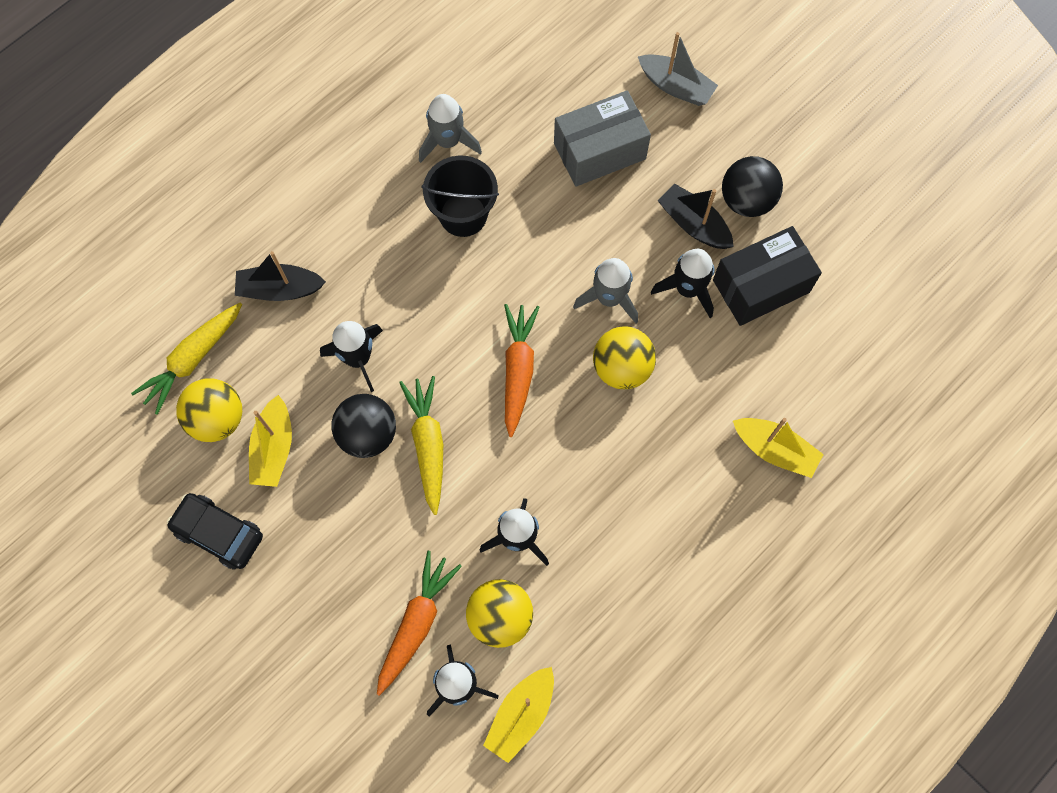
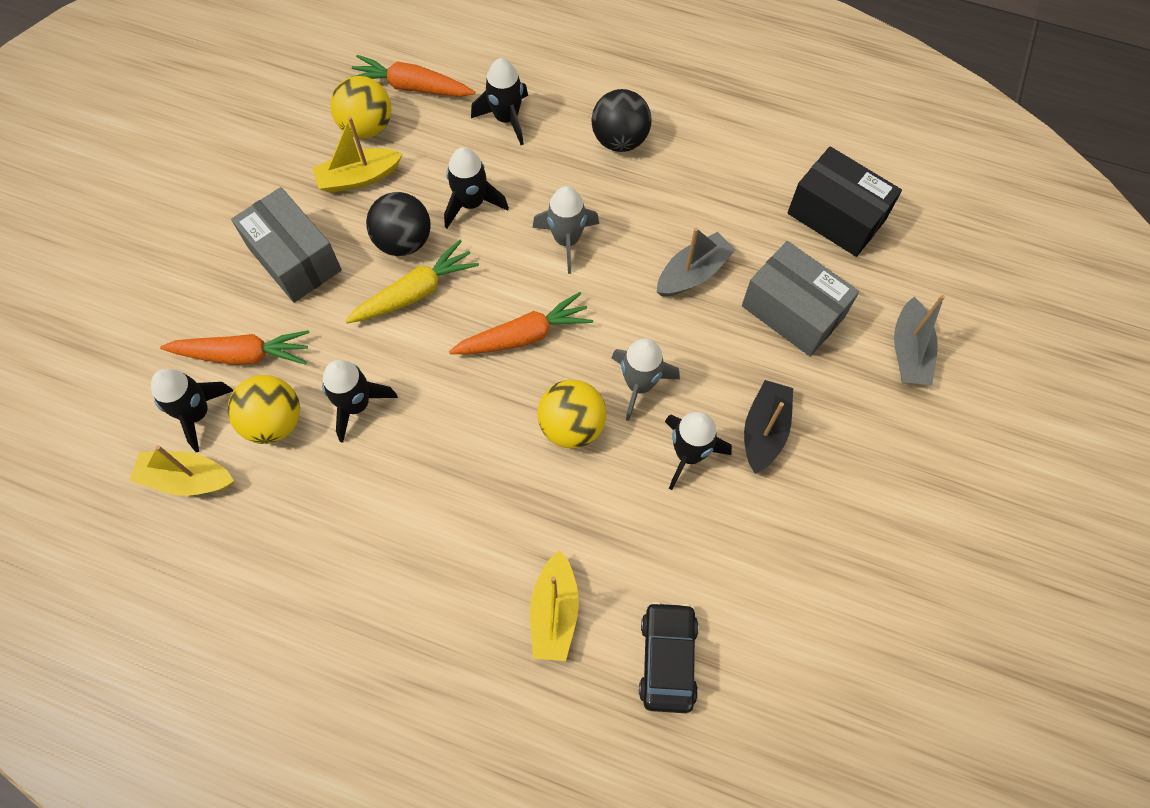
camera: 65 degrees right, 5 degrees down
(193, 359) = (412, 87): yellow carrot -> orange carrot
(218, 533) = (266, 172): black car -> black car (667, 659)
(280, 289) = (506, 118): black boat -> black rocket
(335, 540) = (294, 259): none -> grey box
(448, 141) = (723, 181): grey rocket -> grey rocket (567, 240)
(463, 215) = (656, 225): black bucket -> none
(525, 208) = (693, 273): none -> grey boat
(746, 200) = (822, 472): black ball -> black ball (620, 140)
(761, 286) = (732, 525): black box -> black box (836, 216)

